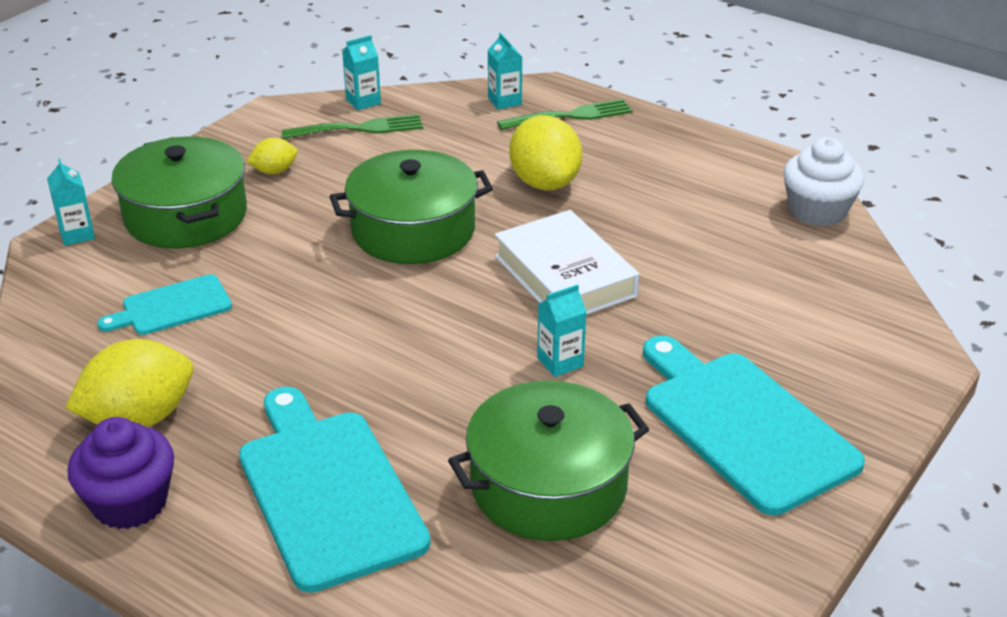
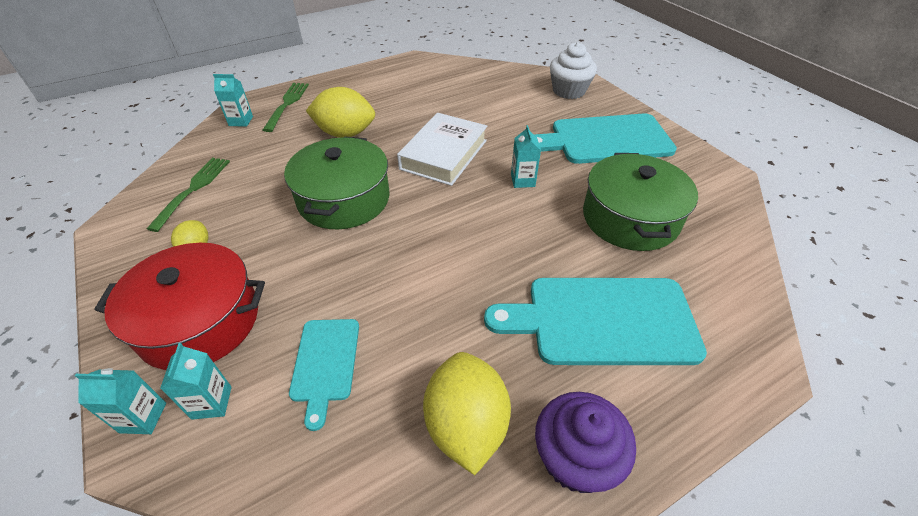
camera: 65 degrees left, 10 degrees up
(186, 215) = (200, 321): green pot -> red pot
(363, 101) = (161, 178): turquoise carton -> turquoise carton (212, 402)
(565, 276) = (444, 154): white book -> white book turned 60 degrees counterclockwise
(817, 211) = (451, 66): white cupcake -> white cupcake (568, 91)

